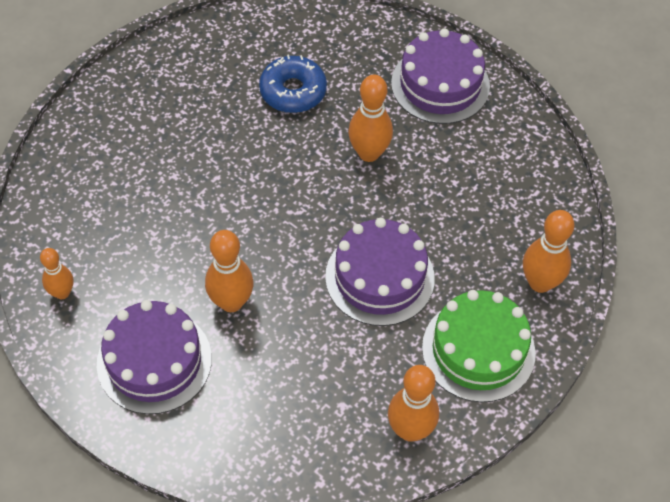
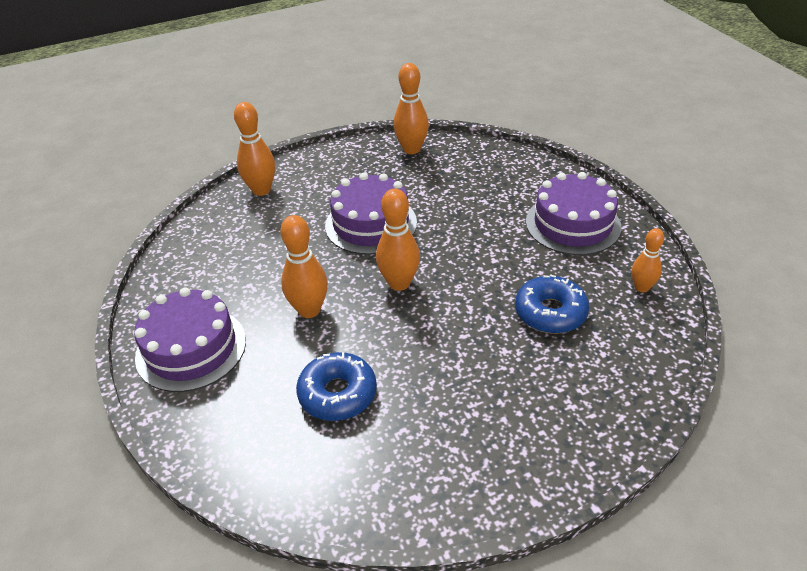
camera: 150 degrees left, 15 degrees down
(145, 230) = (550, 312): none -> blue donut
(231, 302) = (496, 241): orange bowling pin -> orange bowling pin (399, 283)
(478, 350) = (336, 170): green cake -> none

